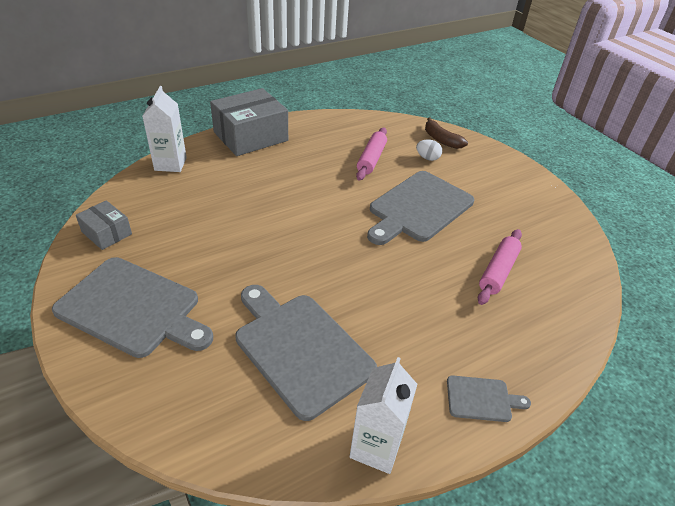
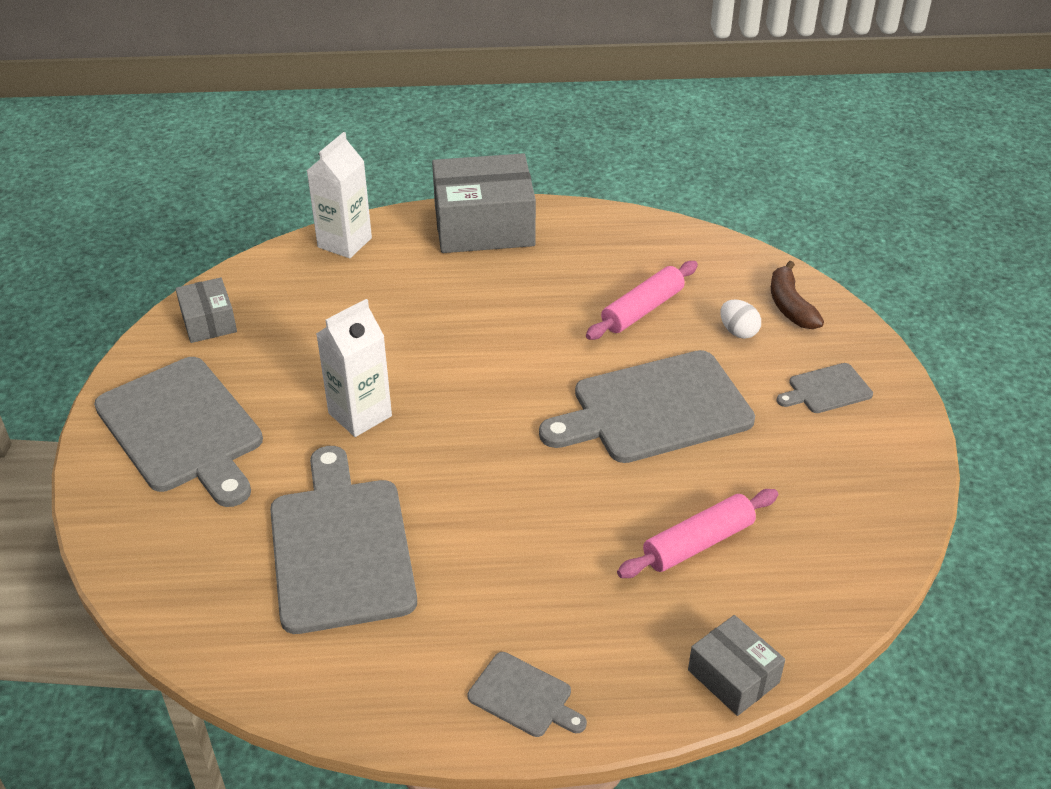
camera: 30 degrees right, 0 degrees up
(376, 447) = (347, 694): white carton -> white carton (360, 414)
(491, 175) = (826, 389): none -> grey cutting board
(575, 338) = (733, 676): none -> grey box

